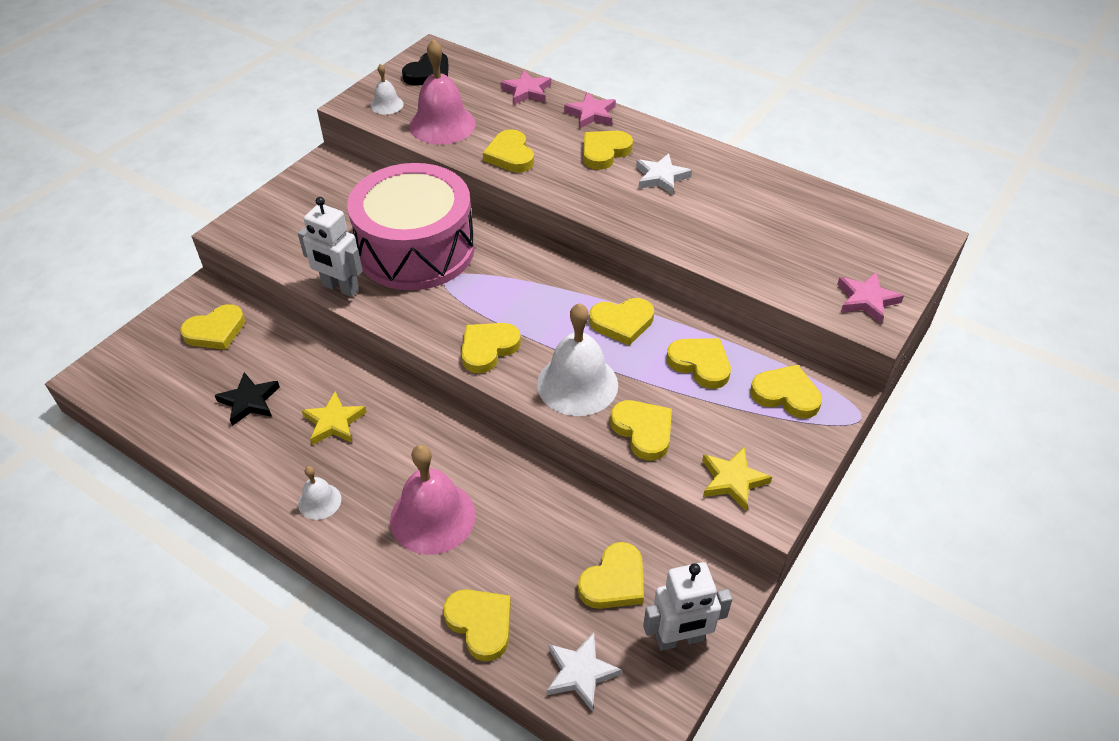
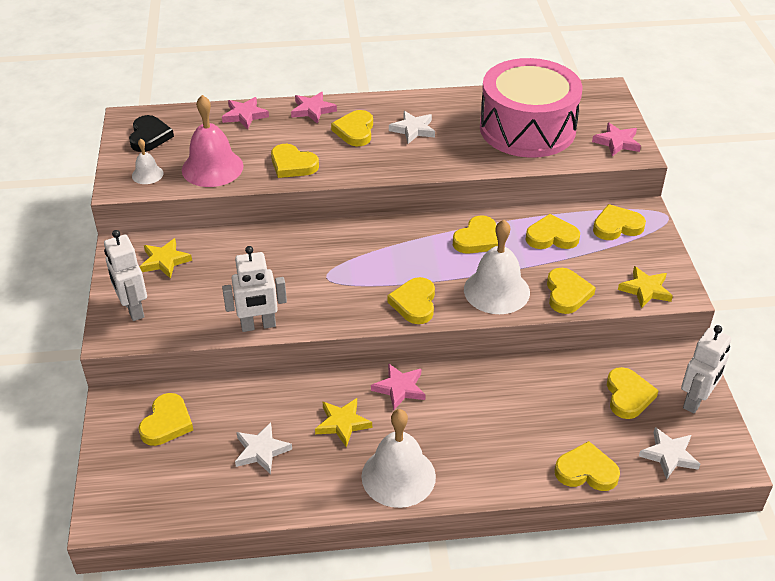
camera: 40 degrees left, 5 degrees down
(249, 401) = (261, 450): black star -> white star
(271, 217) = (133, 309): none -> white robot
(319, 501) = (398, 476): white bell -> white bell, size x1.97
(341, 191) = (164, 261): none -> yellow star
(416, 250) = (280, 270): pink drum -> pink drum (527, 128)
(416, 423) = (399, 388): none -> pink star
(432, 517) = (483, 434): pink bell -> none
(643, 431) = (567, 293): yellow heart -> yellow heart turned 75 degrees clockwise

